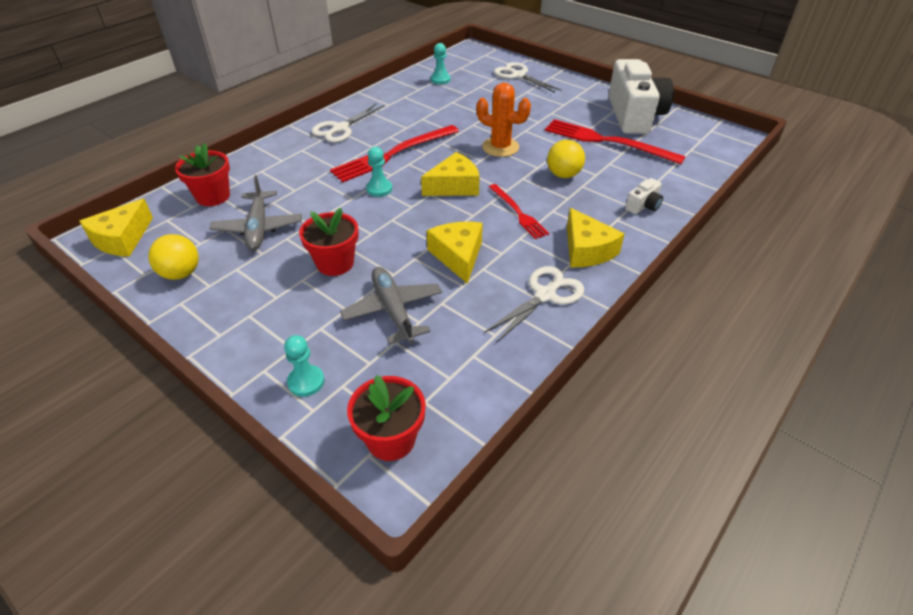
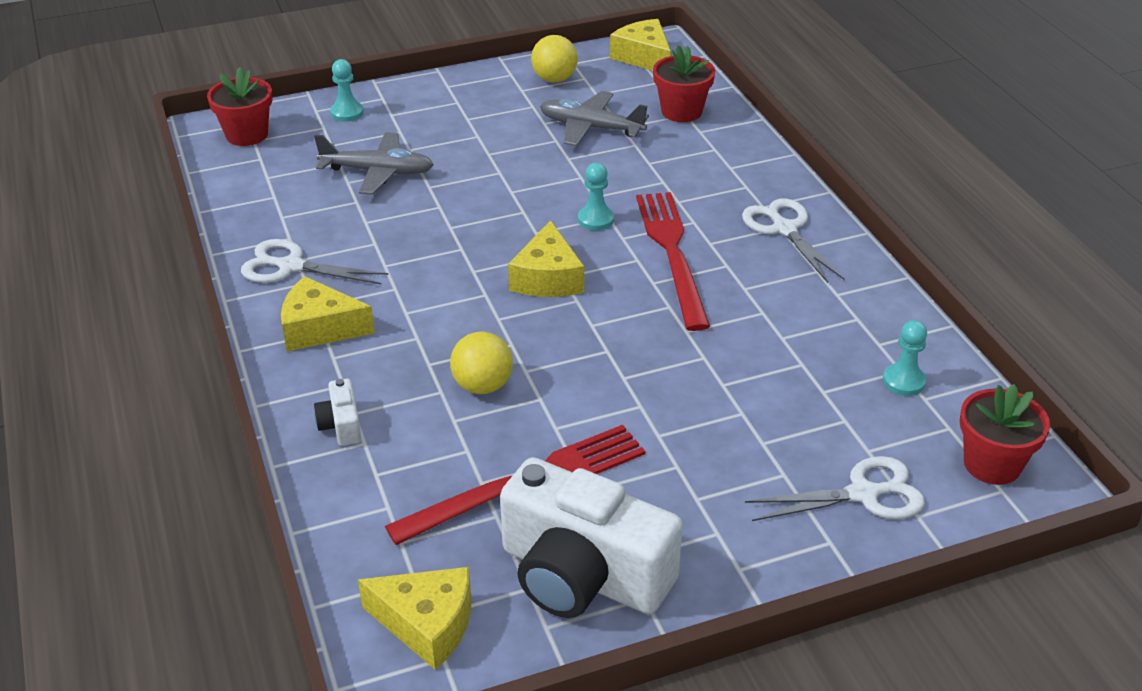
camera: 120 degrees right, 5 degrees down
(335, 263) = (483, 158): red flower pot -> red flower pot (992, 464)
(458, 256) = (411, 234): yellow cheese -> yellow cheese (427, 624)
(500, 147) = (609, 357): orange cactus -> none
(518, 213) = (441, 307): red fork -> none
(545, 295) = (291, 266): white scissors -> white scissors turned 120 degrees clockwise

